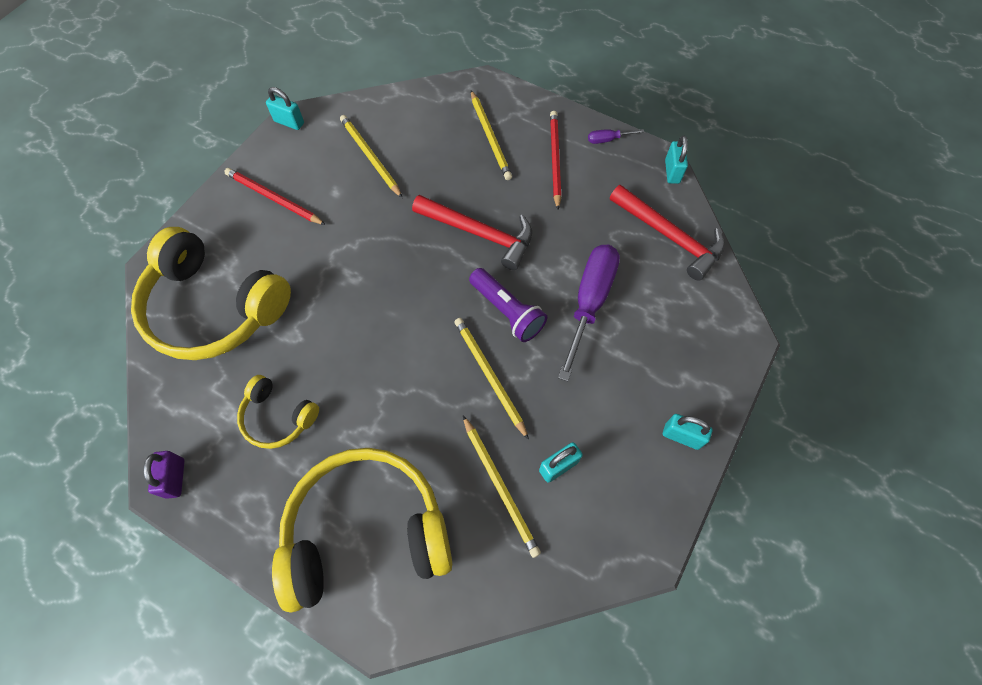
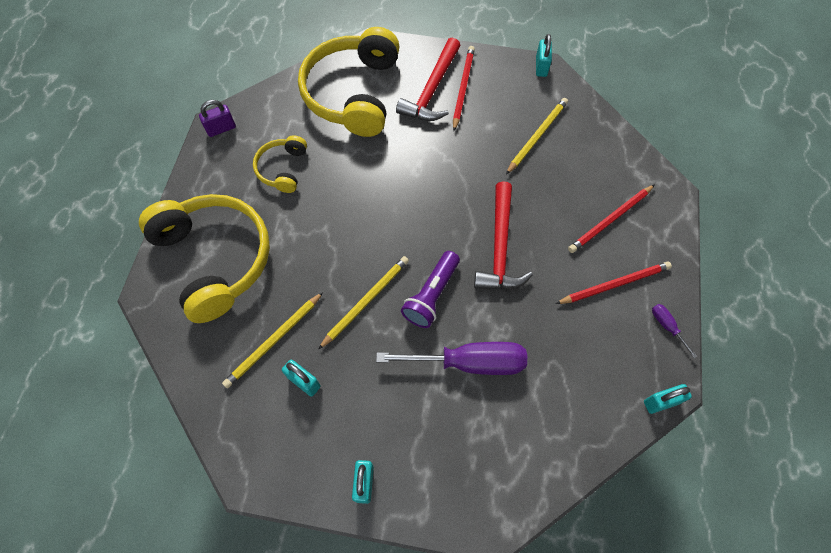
camera: 70 degrees right, 0 degrees up
(490, 137) = (610, 220): yellow pencil -> red pencil
(669, 237) = (577, 419): red hammer -> red hammer (432, 90)

